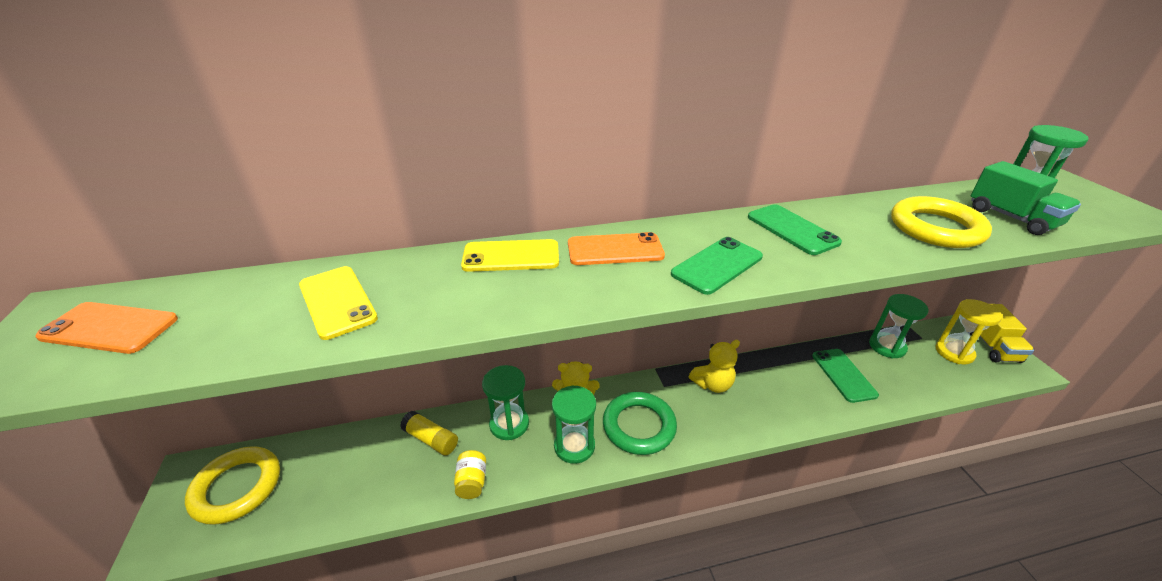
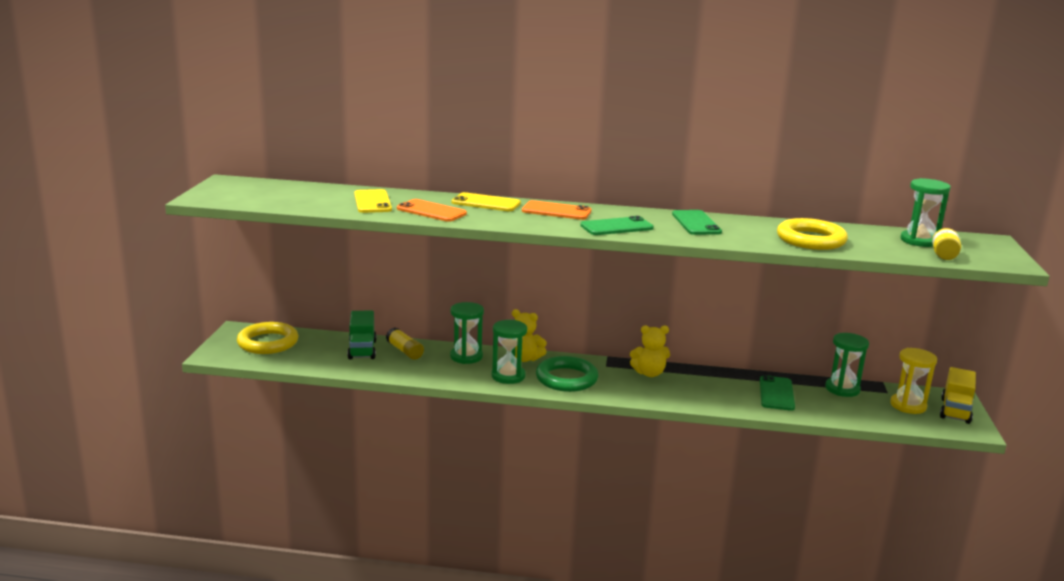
camera: 20 degrees right, 15 degrees down
(109, 328) = (254, 191): orange phone -> orange phone (431, 211)
(472, 482) = (423, 374): yellow jar -> yellow jar (944, 256)
(1012, 218) = (887, 246): green truck -> green truck (362, 350)

